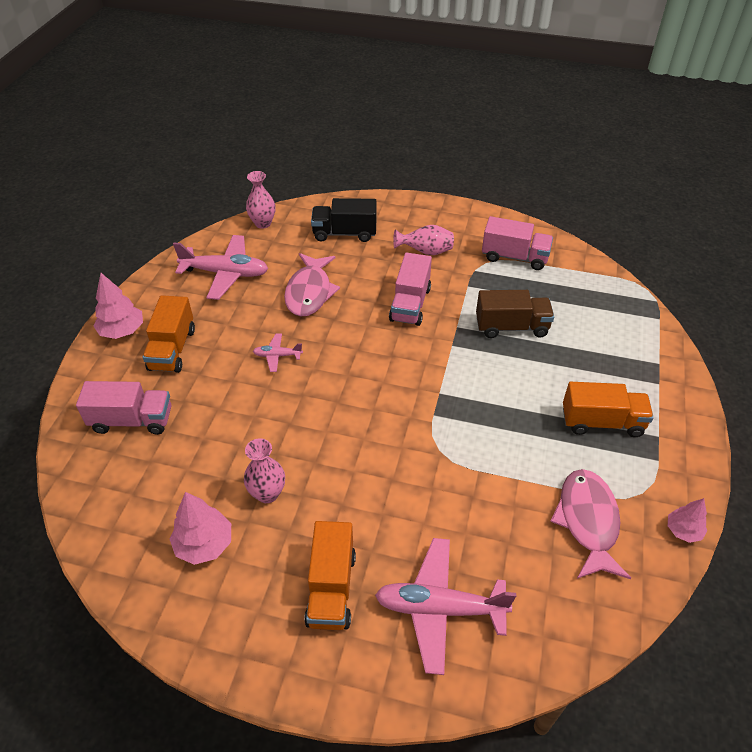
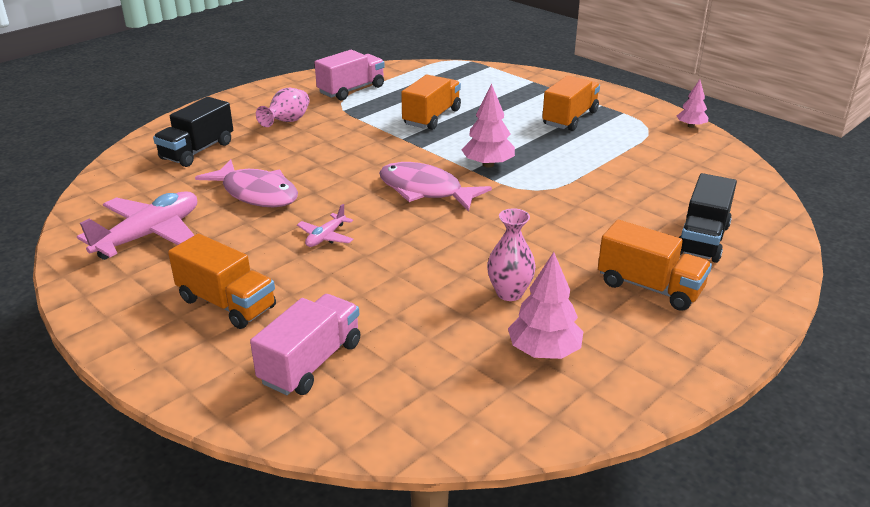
camera: 60 degrees left, 15 degrees down
(122, 331) = (141, 335): pink tree -> pink tree (488, 164)
(263, 223) = (102, 190): pink vase -> none
(410, 304) = (346, 149): pink truck -> none
(439, 608) = (702, 239): pink plane -> black truck
(511, 327) = (432, 117): brown truck -> orange truck
(588, 521) = (659, 154): pink fish -> pink fish (425, 190)

